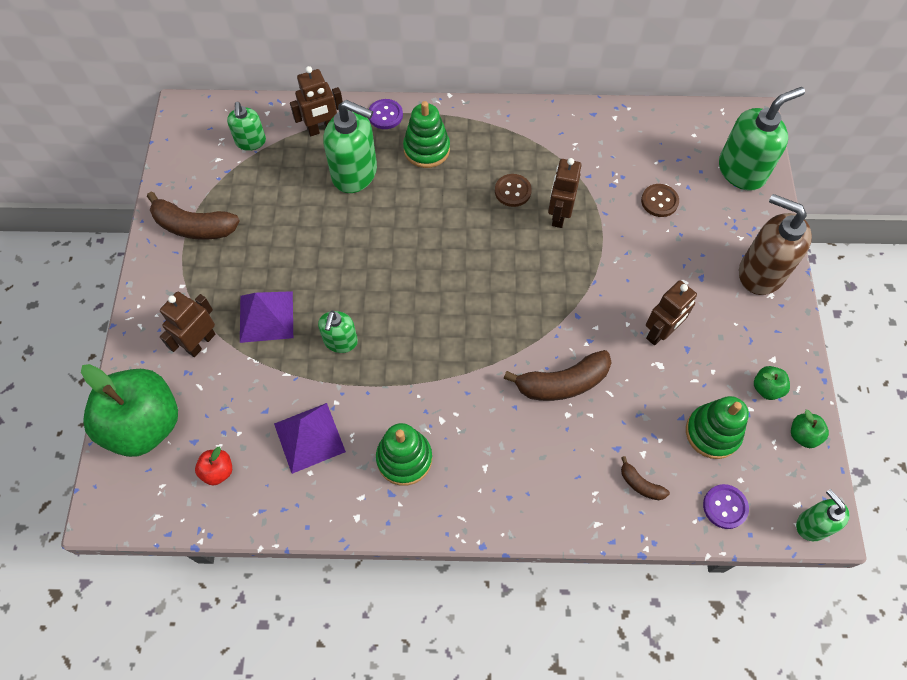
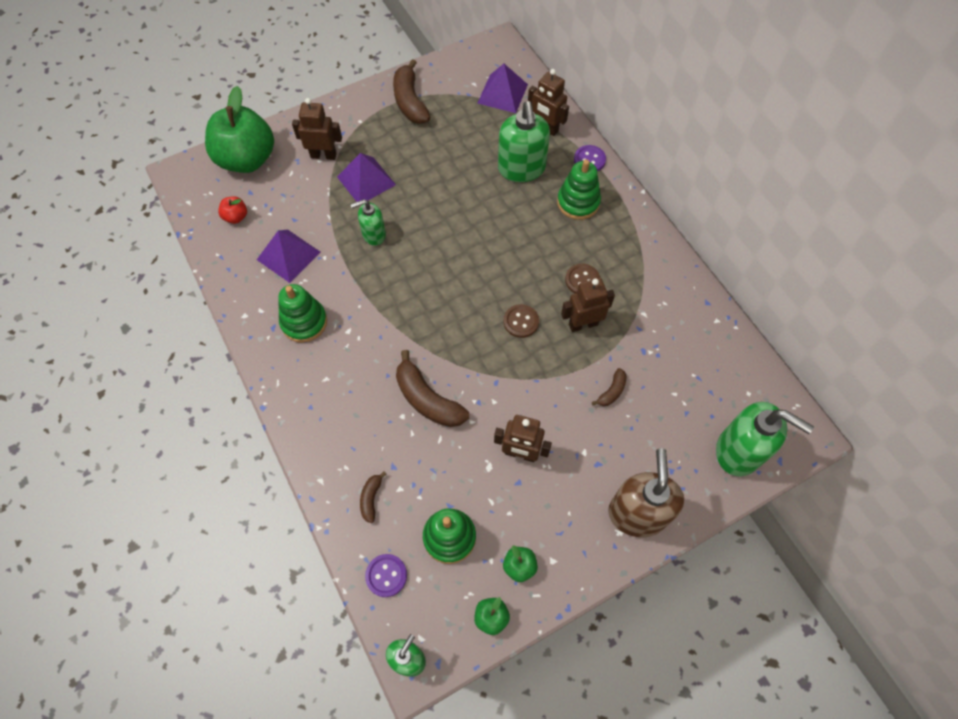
camera: 60 degrees right, 0 degrees up
(251, 142) = (502, 93): green soap dispenser -> purple pyramid
(638, 229) = (612, 391): none -> brown banana
(659, 201) = (653, 395): brown button -> brown button (521, 321)

